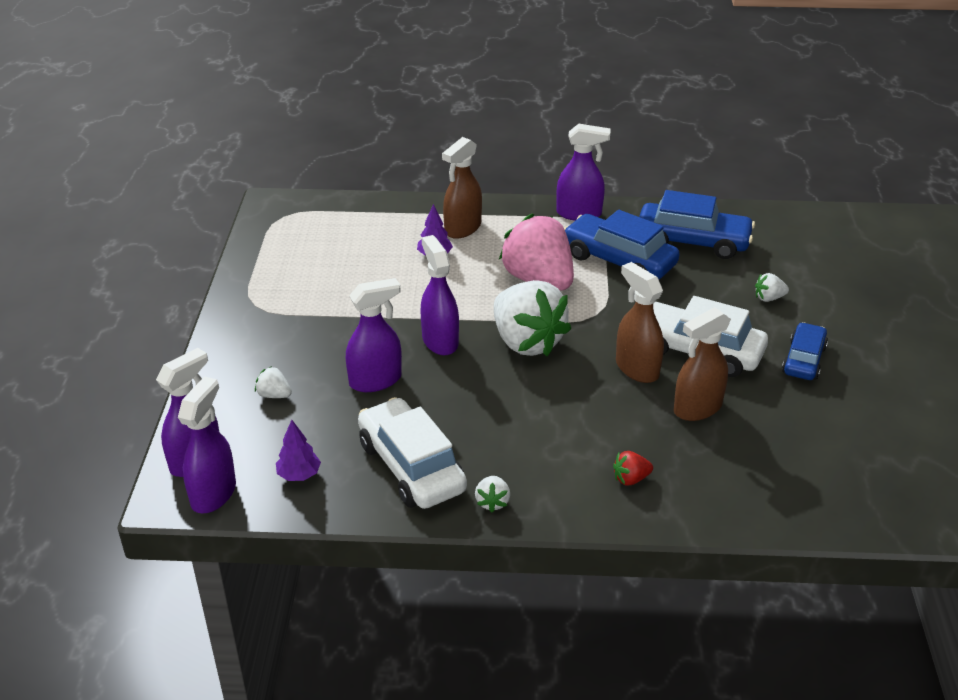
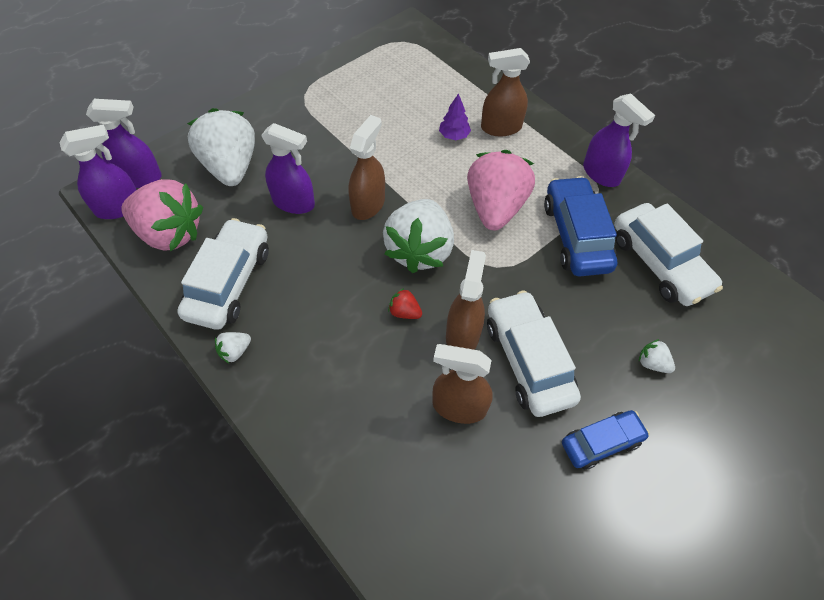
camera: 45 degrees right, 20 degrees up
(274, 395) = (230, 167): white strawberry -> white strawberry, size x2.49
(299, 475) = (170, 233): purple tree -> pink strawberry
(440, 341) = (368, 204): purple spray bottle -> brown spray bottle
(630, 479) = (335, 418): red strawberry -> red strawberry (404, 312)
(692, 241) = (659, 263): blue car -> white car

